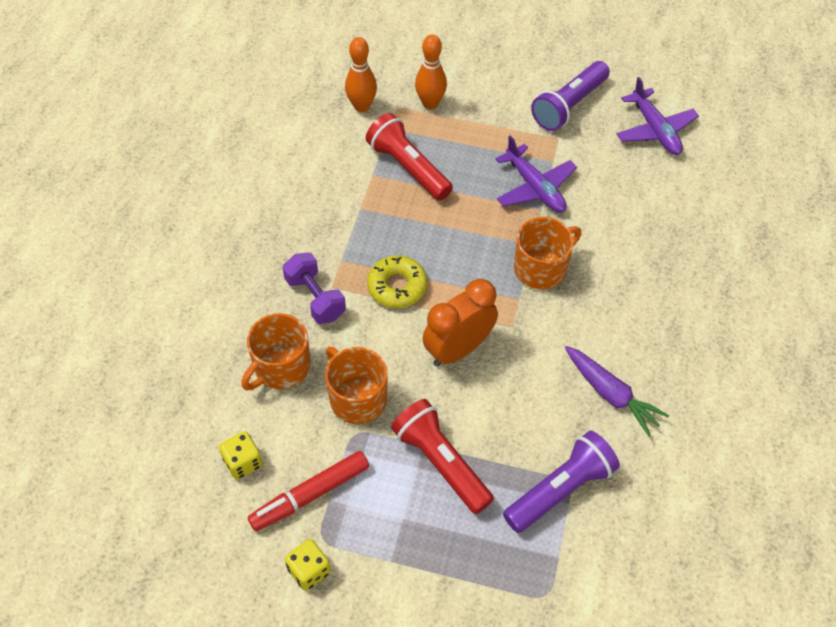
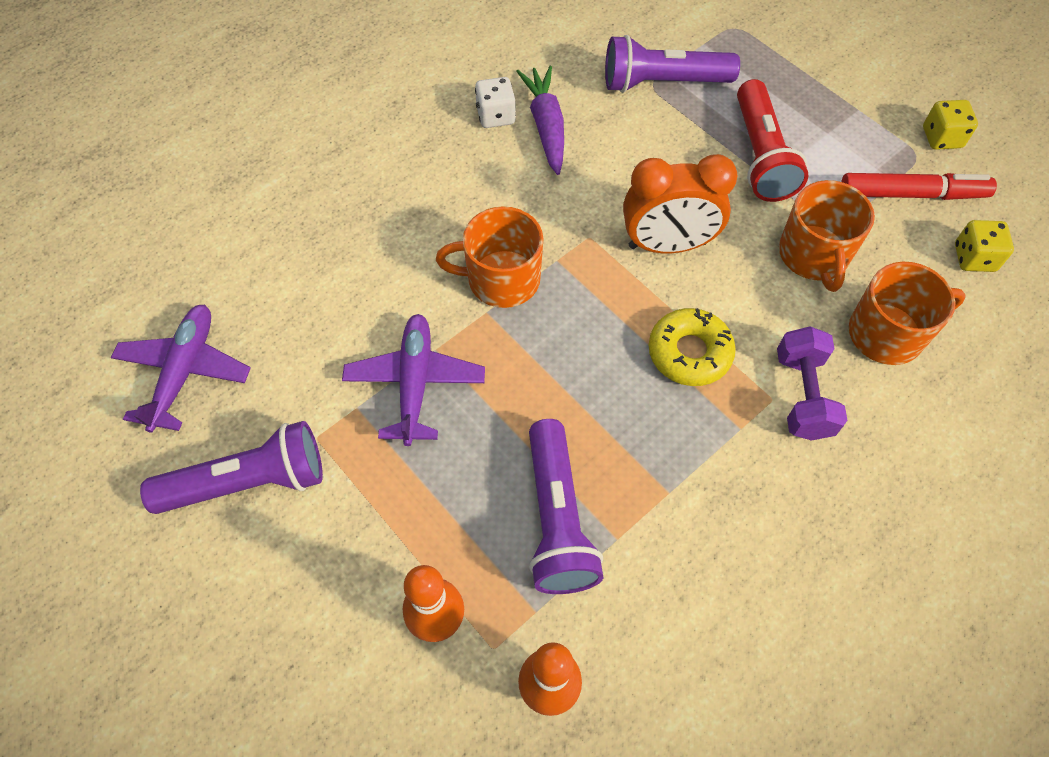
camera: 145 degrees left, 5 degrees up
(408, 168) = (557, 519): red flashlight -> purple flashlight
(652, 381) = (496, 116): none -> white dice

